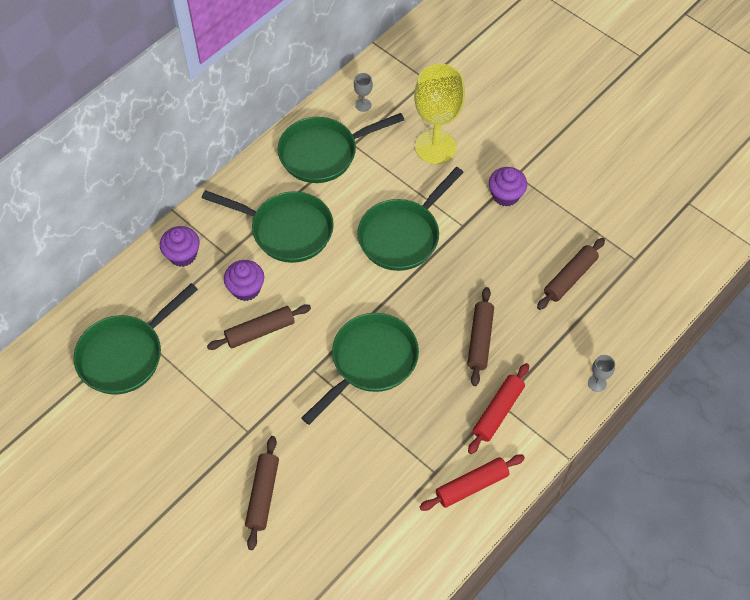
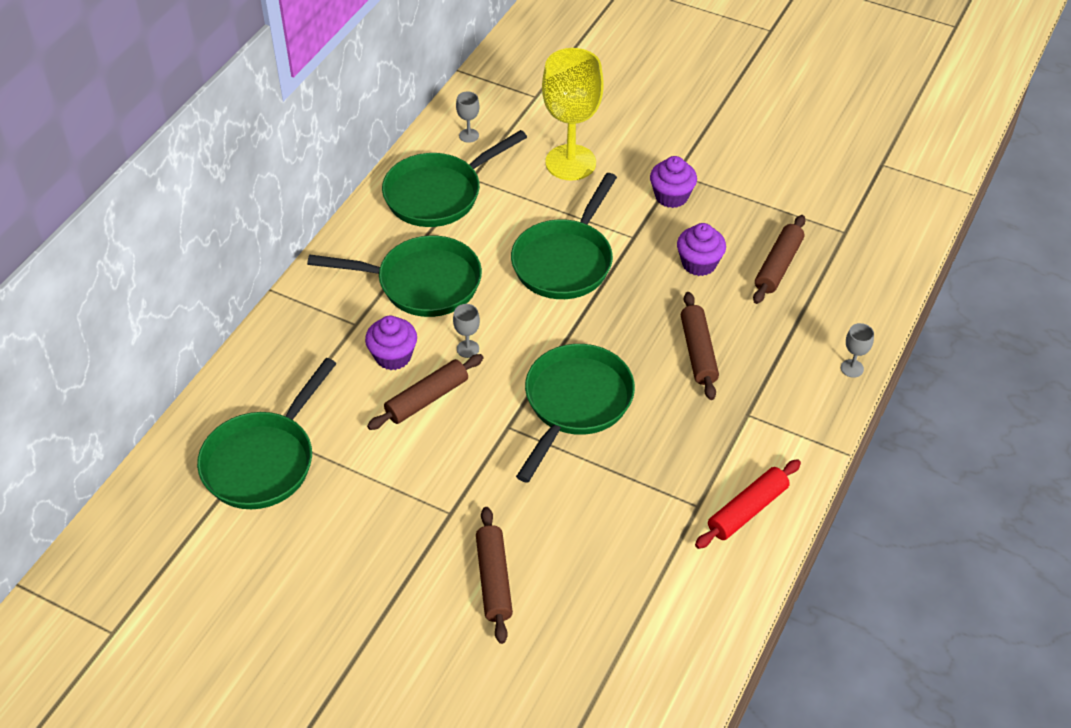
camera: 15 degrees left, 10 degrees down
(182, 255) = (300, 335): purple cupcake -> purple cupcake (699, 263)
(303, 295) = (468, 349): none -> grey goblet
(498, 411) = (748, 423): red rolling pin -> none

